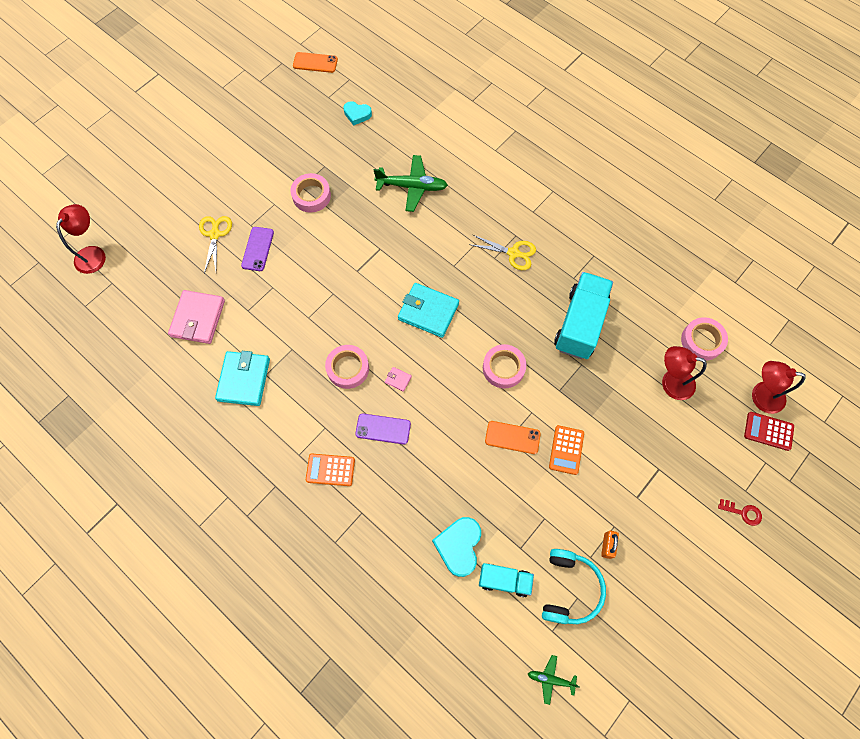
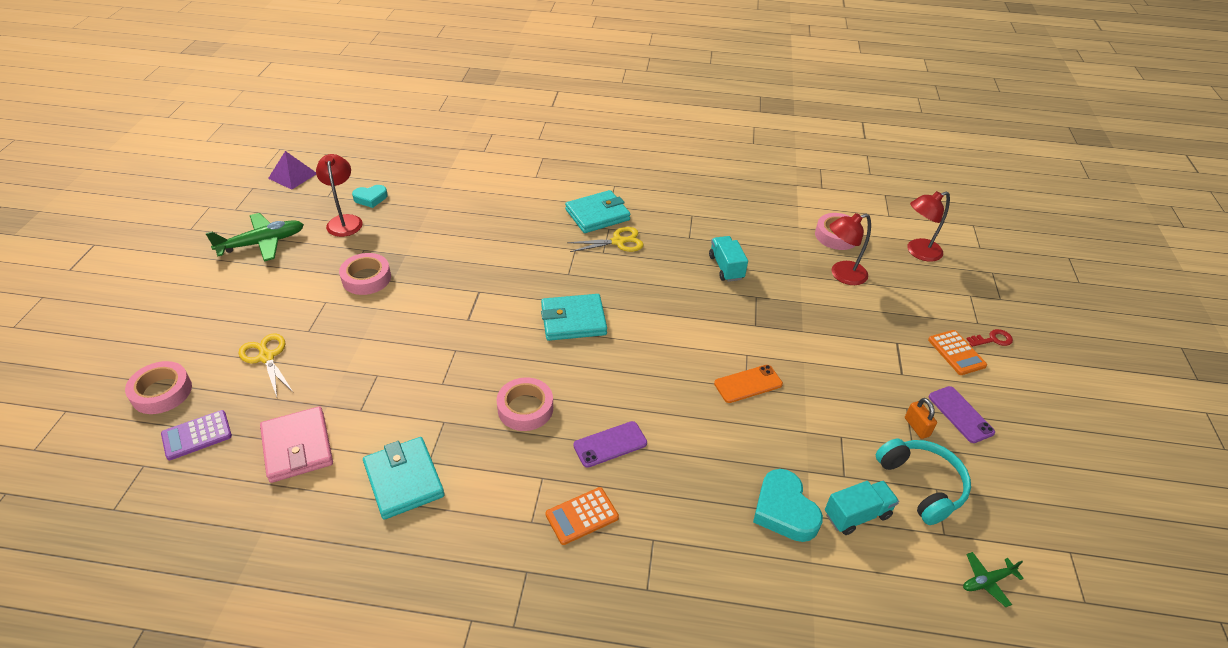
camera: 35 degrees left, 25 degrees down
(93, 254) = (96, 446): red lamp -> red lamp (344, 221)
(148, 276) = (197, 435): none -> purple calculator
(257, 249) = (333, 348): purple phone -> purple phone (960, 414)
(315, 63) = (293, 176): orange phone -> purple pyramid
(398, 379) = (589, 392): pink wallet -> none
(412, 187) = (474, 231): green plane -> green plane (262, 243)
(503, 368) = (688, 332): pink tape -> pink tape (162, 392)
(516, 216) = (597, 215): none -> turquoise wallet
(566, 450) = (806, 369): orange calculator -> orange calculator (956, 353)
(580, 324) = (726, 267): turquoise truck -> turquoise truck, size x0.56
(768, 431) = (949, 273): red calculator -> none

